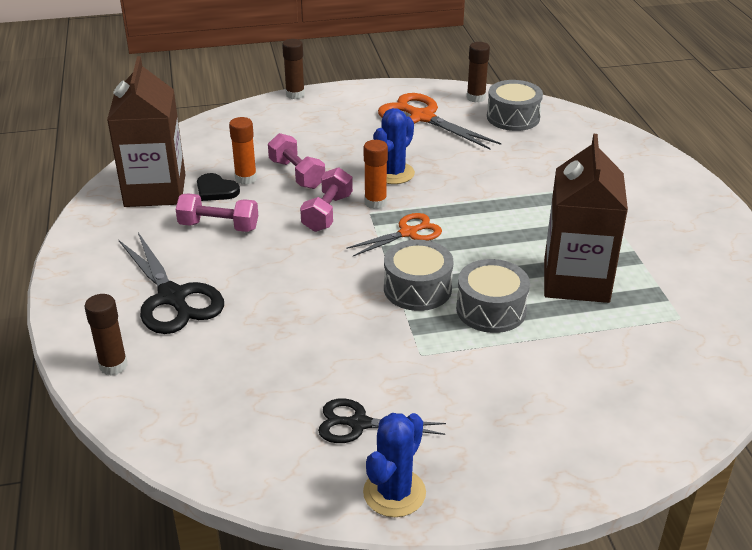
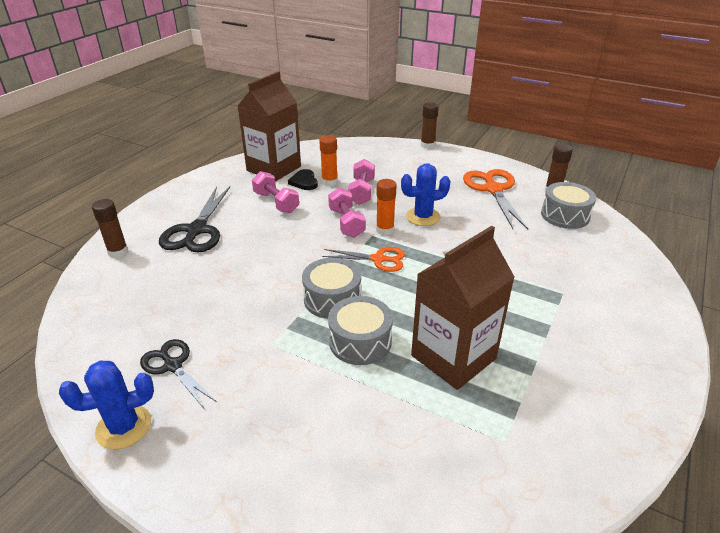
camera: 40 degrees right, 0 degrees up
(327, 213) = (346, 223): pink dumbbell -> pink dumbbell turned 75 degrees counterclockwise

